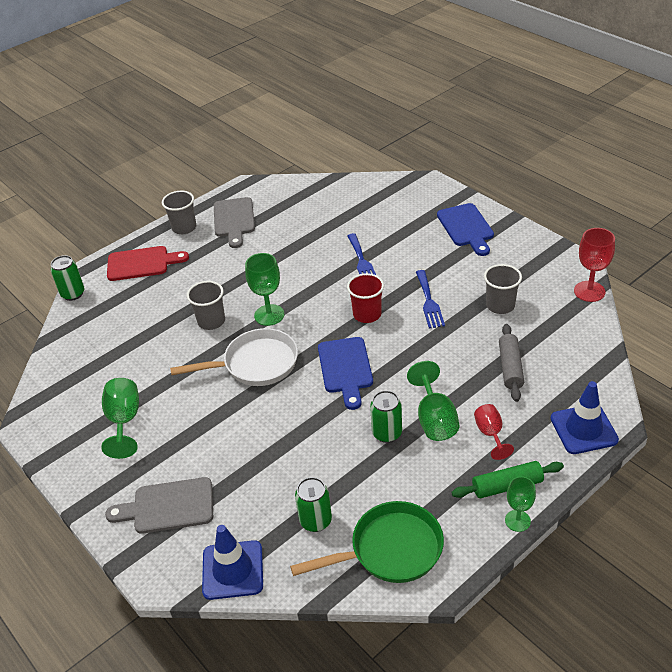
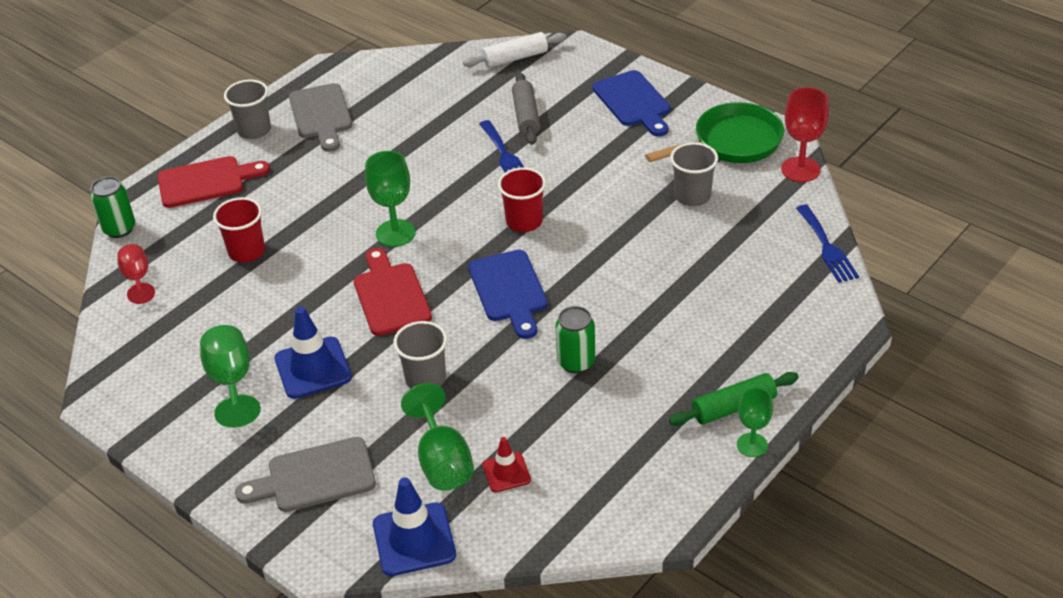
camera: 10 degrees left, 0 degrees up
(158, 319) = (246, 251): none -> red cup
(211, 321) = (319, 248): grey cup -> grey cup (425, 379)
(256, 364) = (391, 296): white pan -> red cutting board
(315, 521) = (506, 472): green can -> red traffic cone
(383, 187) = (515, 58): none -> white rolling pin
(390, 550) = (604, 494): green pan -> green pan (732, 143)
(429, 302) = (601, 199): blue fork -> blue fork (827, 247)
(434, 419) = (632, 340): green goblet -> green goblet (442, 461)
(490, 434) = (704, 350): red goblet -> red goblet (137, 279)
(510, 367) = (716, 270): grey rolling pin -> grey rolling pin (526, 116)
(583, 429) = (815, 333): blue traffic cone -> blue traffic cone (313, 368)

